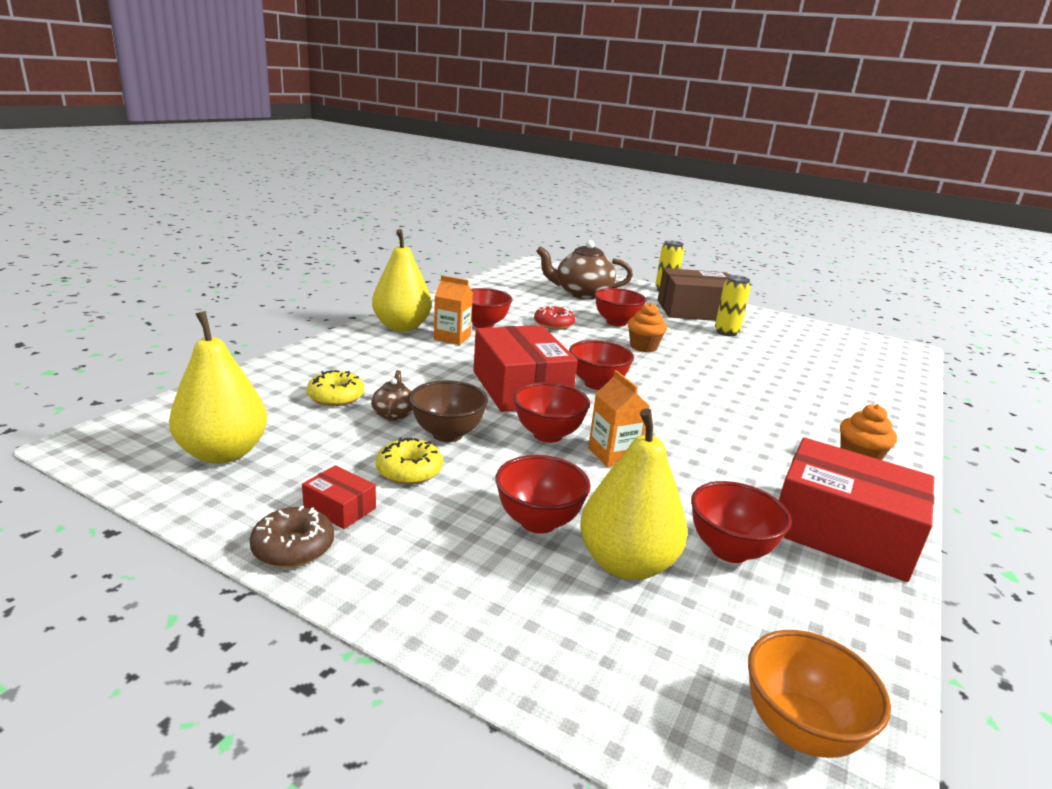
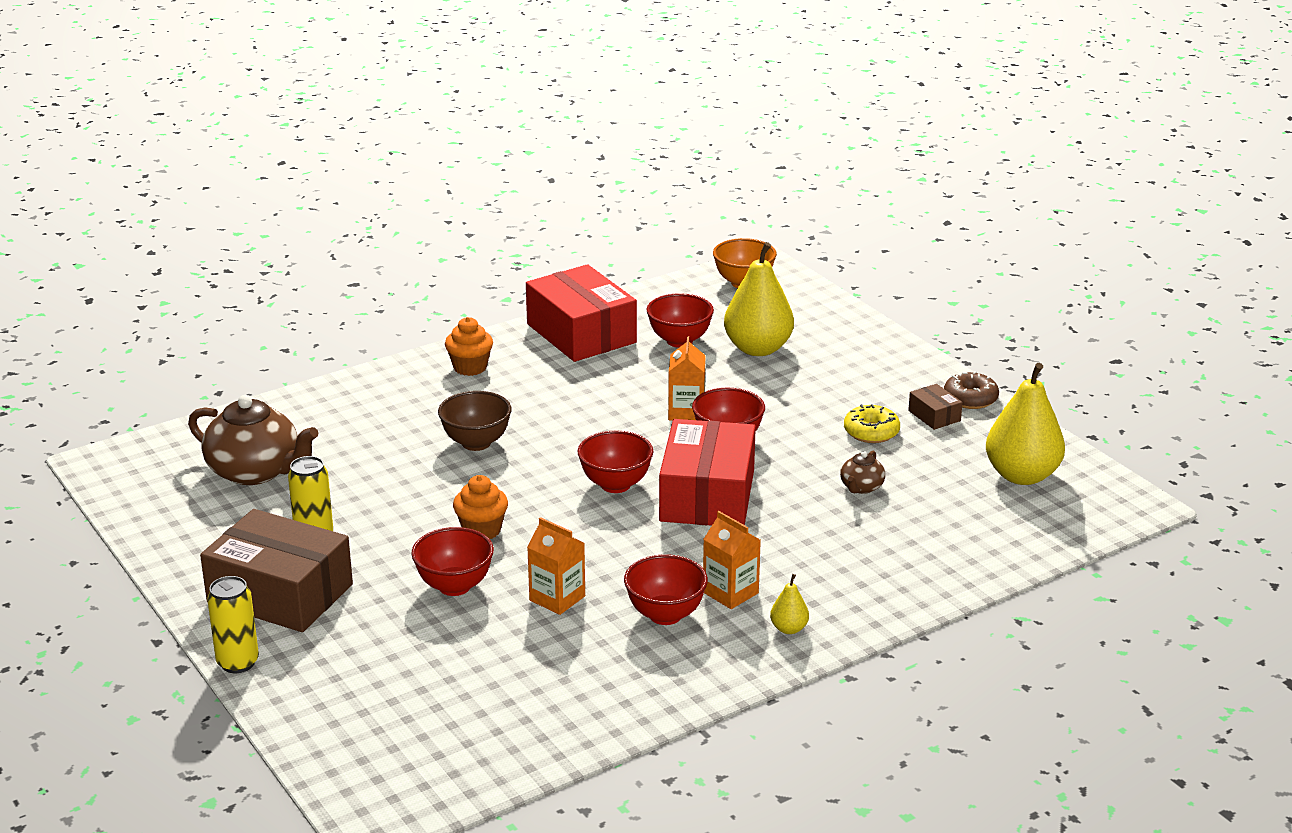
camera: 150 degrees left, 5 degrees up
(336, 397) = (912, 519): yellow donut -> none
(340, 508) = (934, 416): red box -> brown box
(402, 327) = (789, 629): yellow pear -> yellow pear, size x0.45
(447, 434) = (821, 457): brown bowl -> brown bowl (476, 443)
(538, 522) = (795, 380): red bowl -> none
(553, 324) = (557, 598): red donut -> orange carton
(582, 293) = (415, 676): brown teapot -> brown teapot (255, 472)

